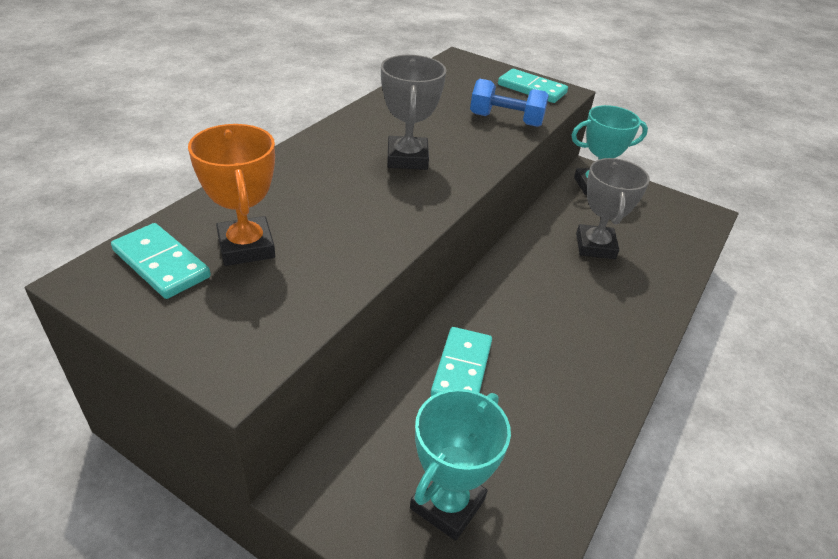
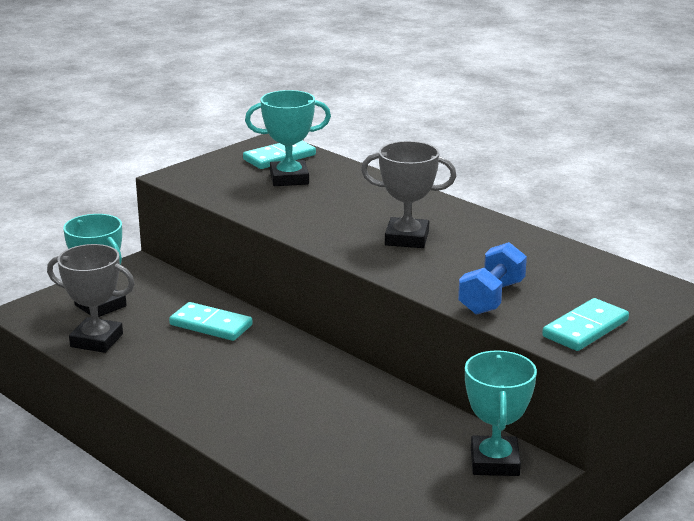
camera: 105 degrees right, 15 degrees down
(246, 247) = (289, 178): orange trophy -> turquoise trophy
(595, 246) = (358, 430): grey trophy -> grey trophy (96, 340)

